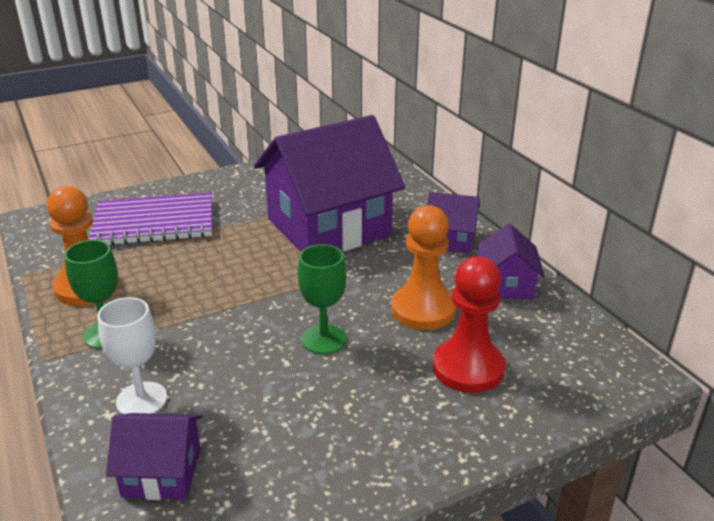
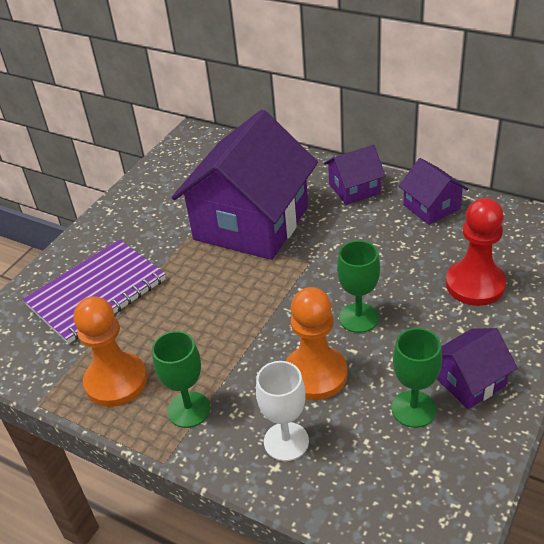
camera: 30 degrees left, 10 degrees up
(162, 472) = (369, 481): purple house -> purple house (469, 381)
(275, 438) = (413, 409): none -> green goblet
(423, 310) = (399, 257): orange pawn -> orange pawn (315, 374)

